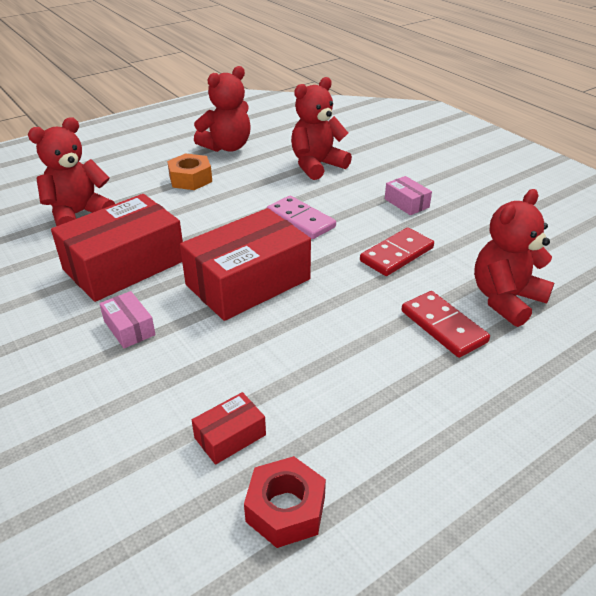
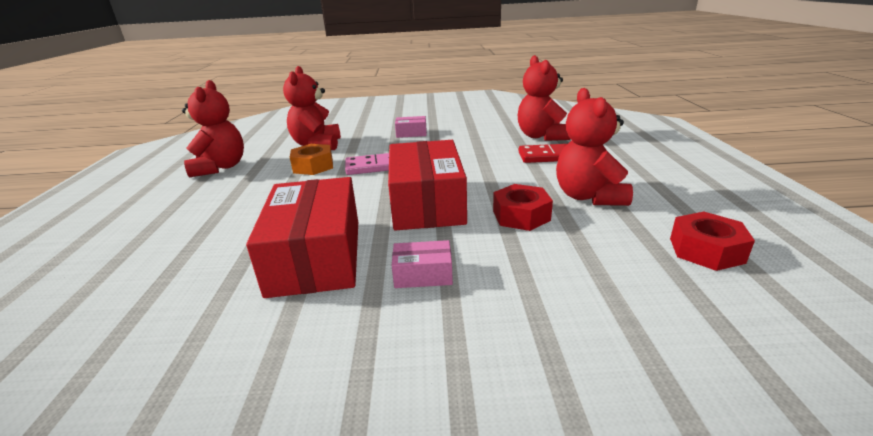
camera: 55 degrees left, 10 degrees down
(78, 214) = (174, 266): red teddy bear -> red teddy bear (588, 196)
(190, 179) = (236, 193): orange nut -> orange nut (313, 166)
(230, 436) = (615, 255): red box -> none
(266, 350) = (521, 216): none -> red nut
(397, 254) = (462, 149): red domino -> none

